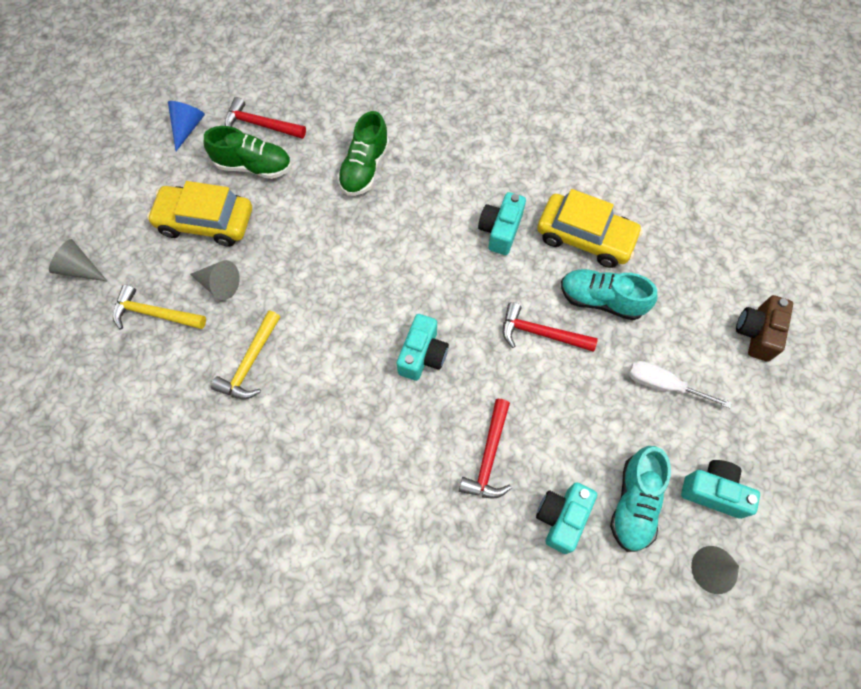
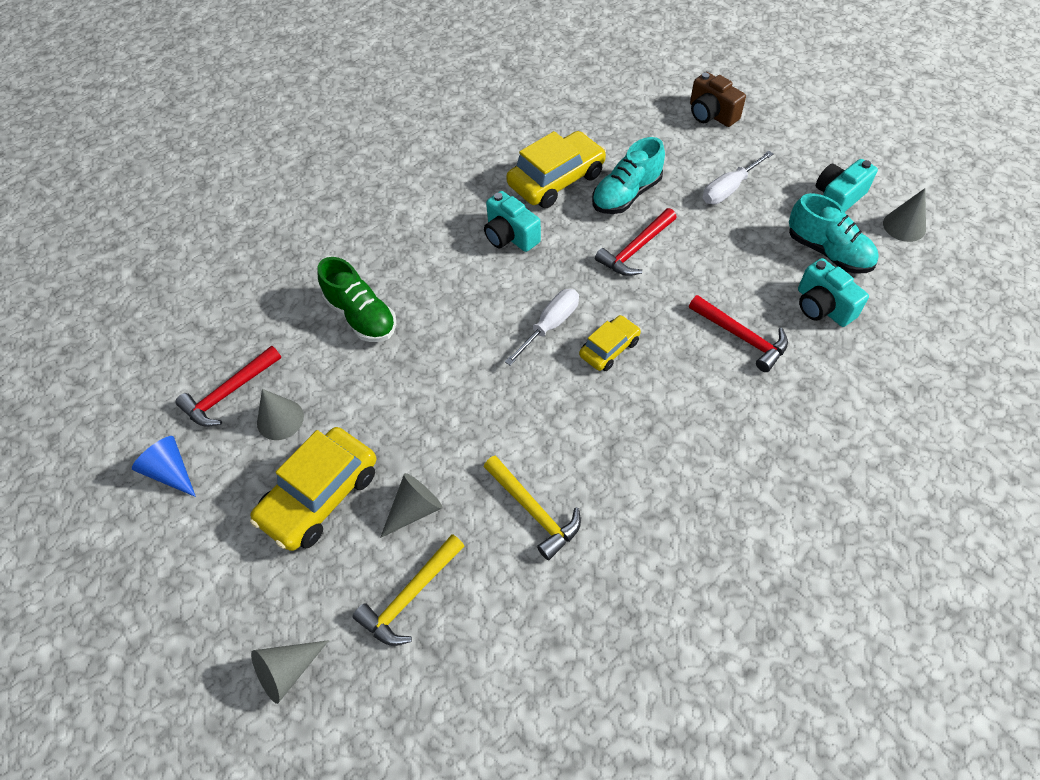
camera: 60 degrees left, 10 degrees down
(254, 166) = (280, 419): green shoe -> grey cone
(422, 355) = (609, 348): turquoise camera -> yellow car
(423, 301) = (550, 326): none -> white screwdriver

